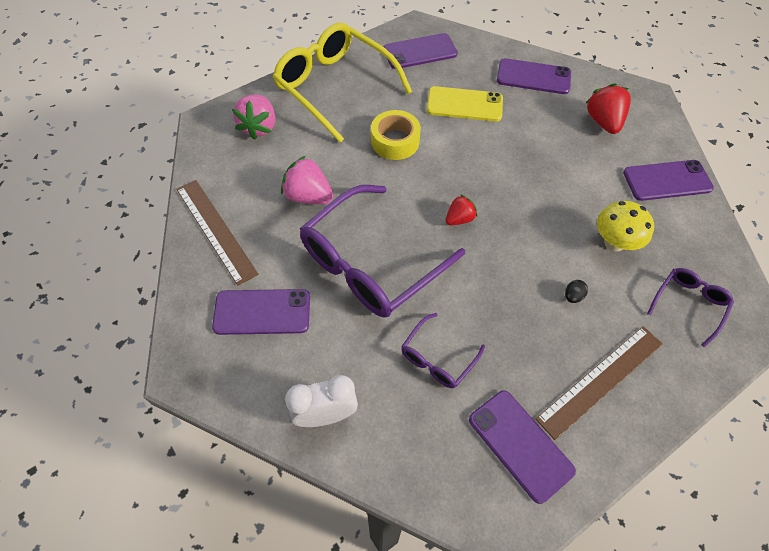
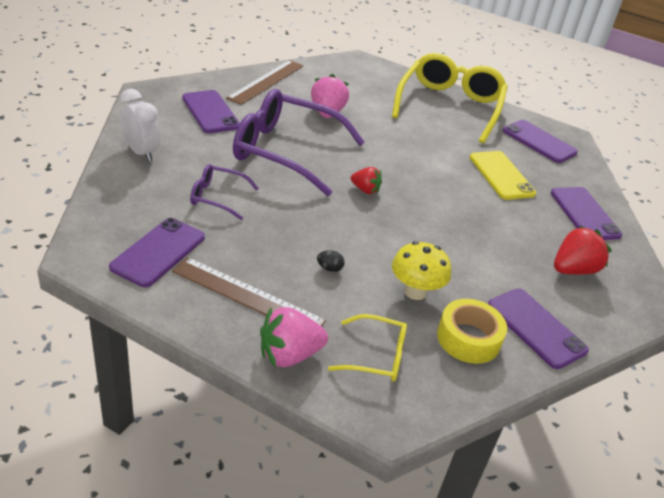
camera: 60 degrees right, 20 degrees down
(259, 127) = (374, 81): pink strawberry -> pink strawberry (289, 355)
(395, 141) = (420, 144): yellow tape -> yellow tape (468, 339)
(688, 304) = (376, 356): purple glasses -> yellow glasses

